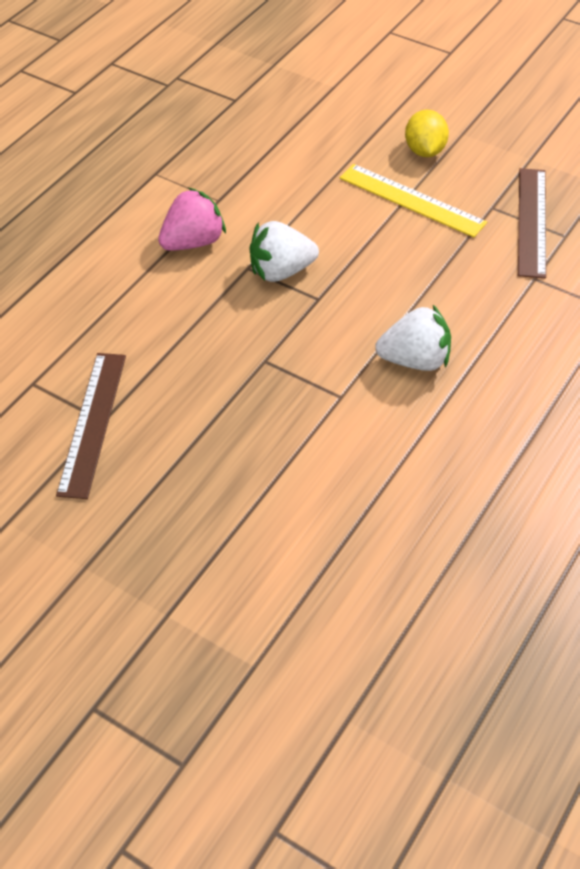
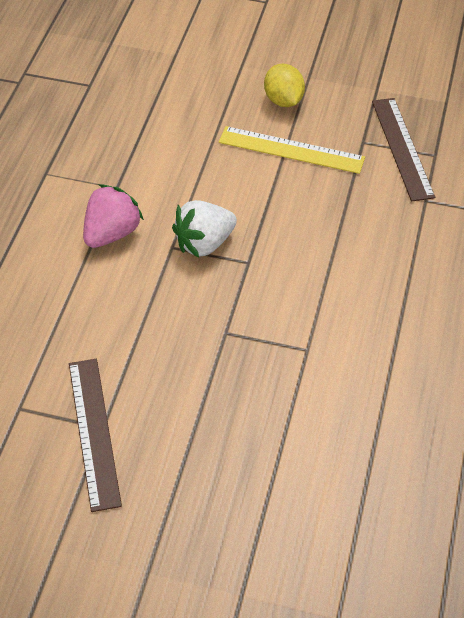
camera: 20 degrees left, 0 degrees up
(415, 360) = (357, 300): white strawberry -> none

